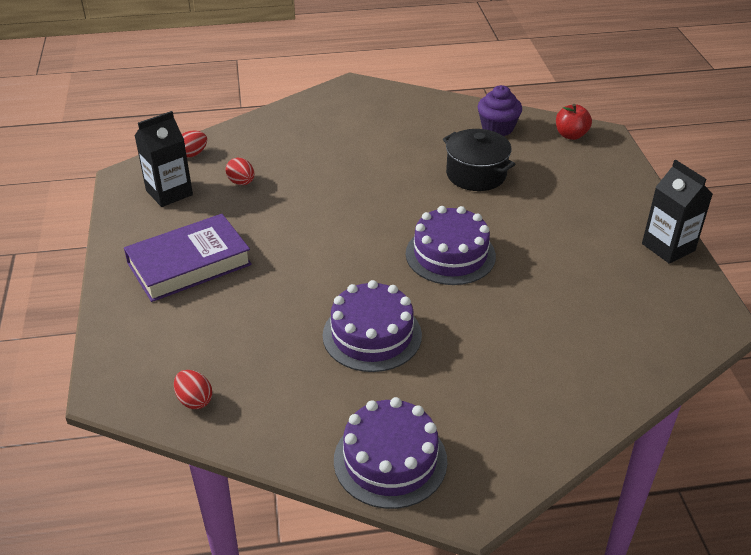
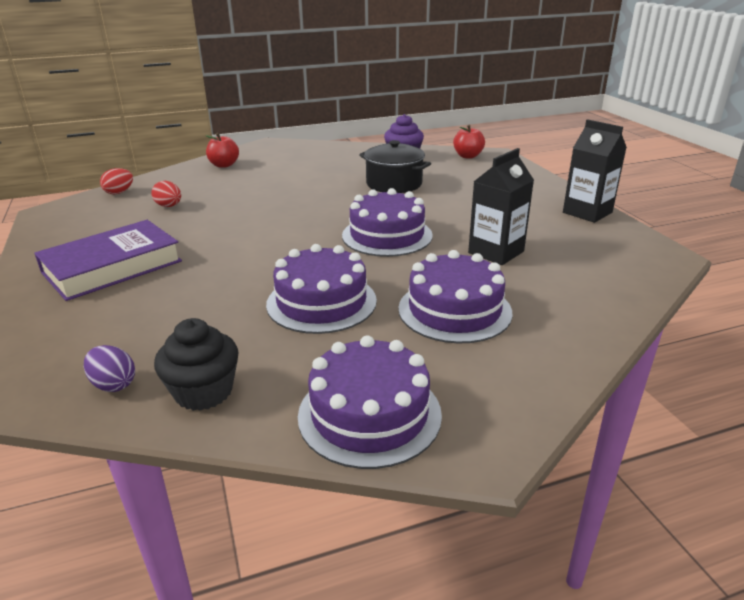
camera: 10 degrees left, 10 degrees down
(169, 193) = (93, 219): black carton -> black carton (496, 252)
(194, 400) = (113, 384): red egg -> purple egg
(264, 418) = (203, 392): none -> black cupcake
(300, 120) = (224, 165): none -> red apple
(489, 362) = (454, 310): none -> purple cake

